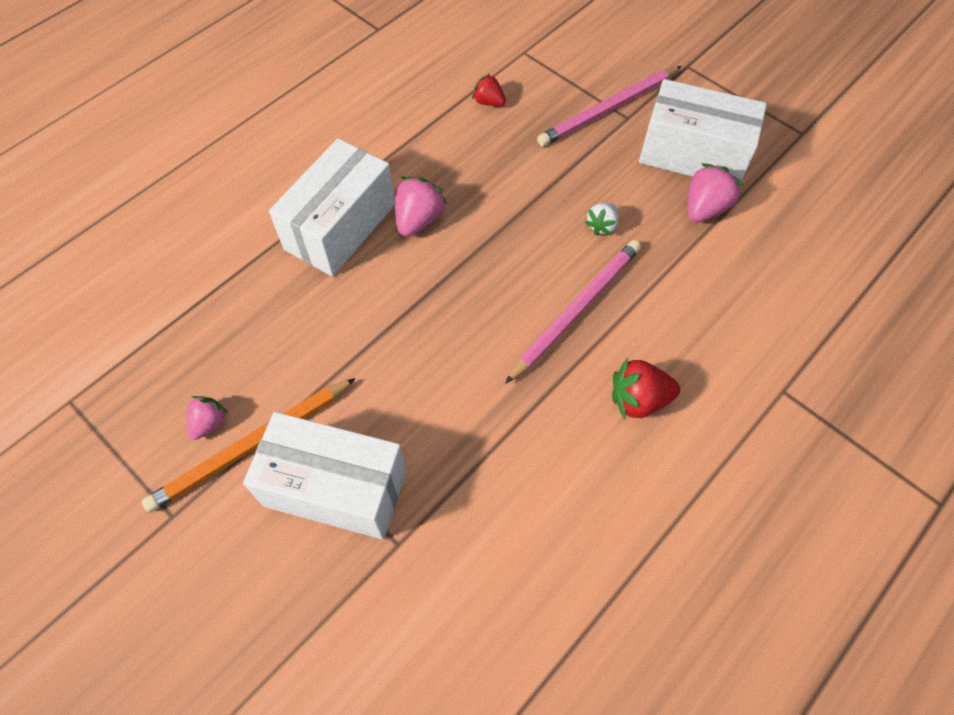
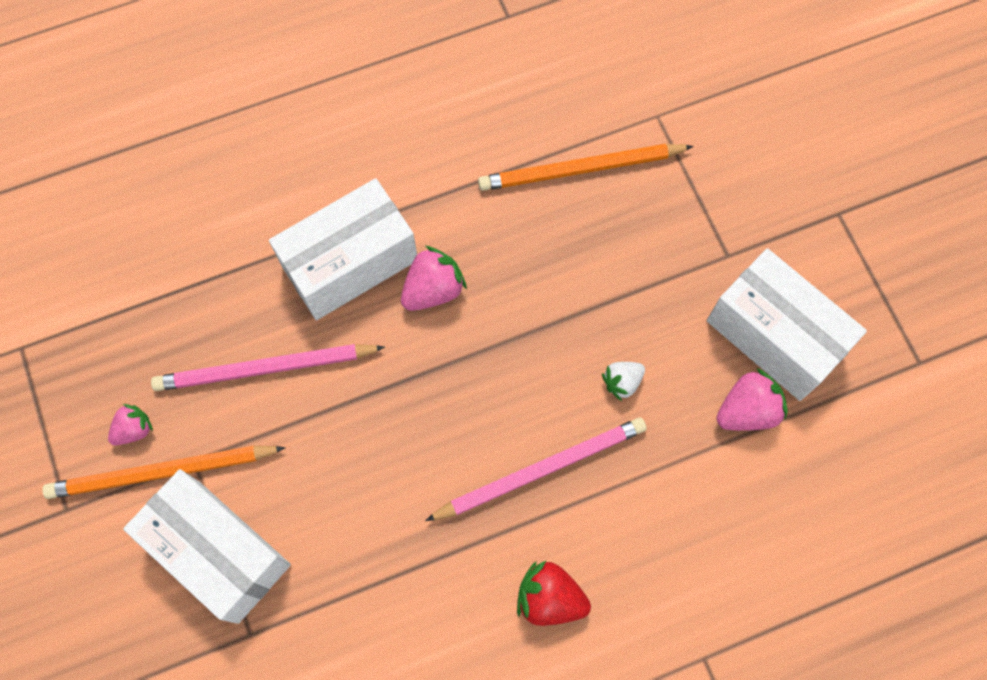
camera: 25 degrees right, 10 degrees up
(488, 102) = (581, 169): red strawberry -> orange pencil
(609, 109) = (712, 235): pink pencil -> pink pencil (266, 369)

